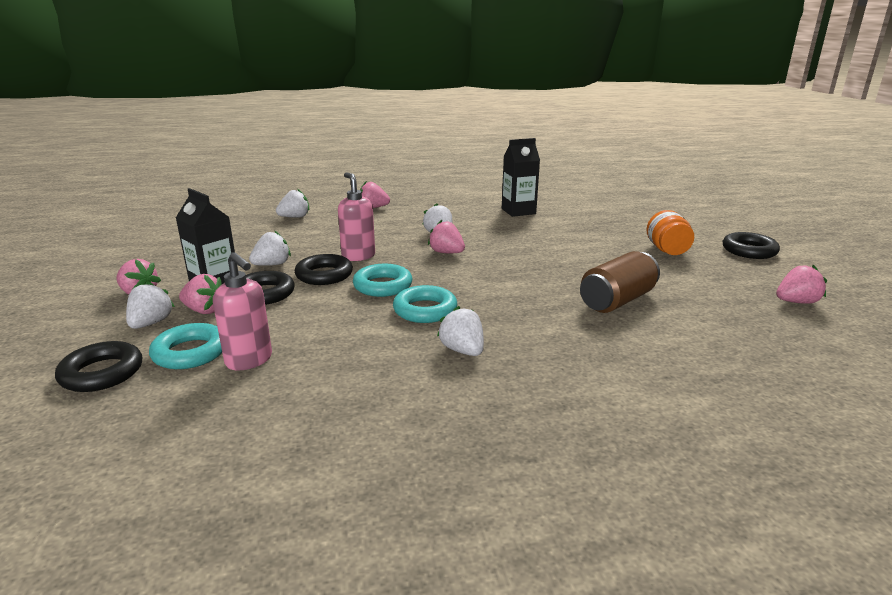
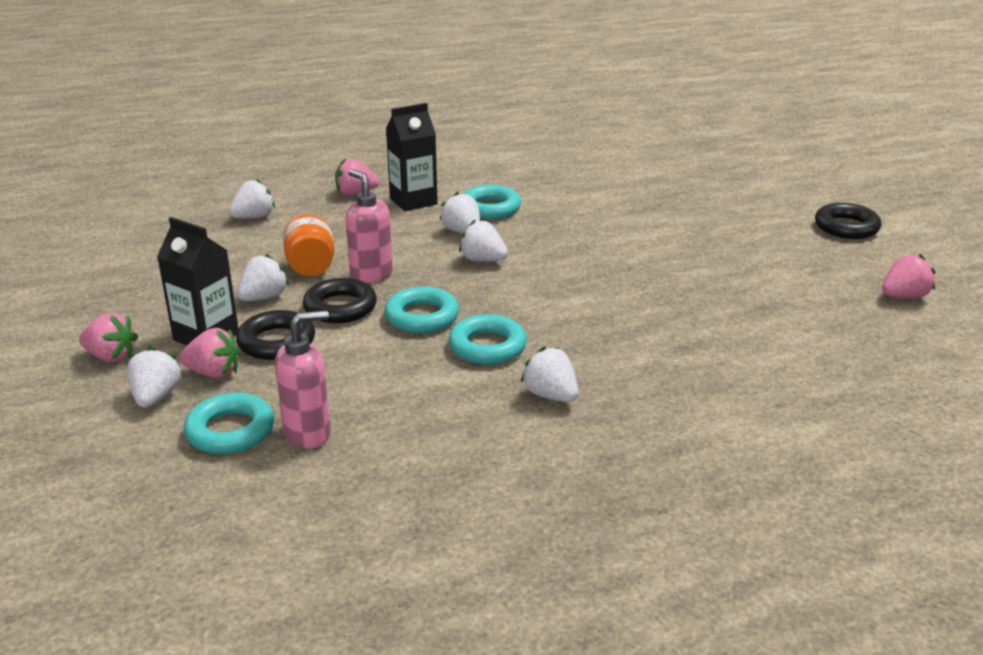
camera: 10 degrees left, 5 degrees up
(102, 373) = (138, 468): black ring -> none
(249, 360) = (308, 434): pink soap dispenser -> pink soap dispenser turned 60 degrees counterclockwise
(446, 253) = (483, 260): pink strawberry -> white strawberry
(466, 222) = (490, 208): none -> turquoise ring
(518, 211) = (553, 185): black carton -> black carton (413, 201)
(617, 301) = (707, 313): brown can -> none
(667, 250) = (751, 234): orange jar -> orange jar (311, 267)

